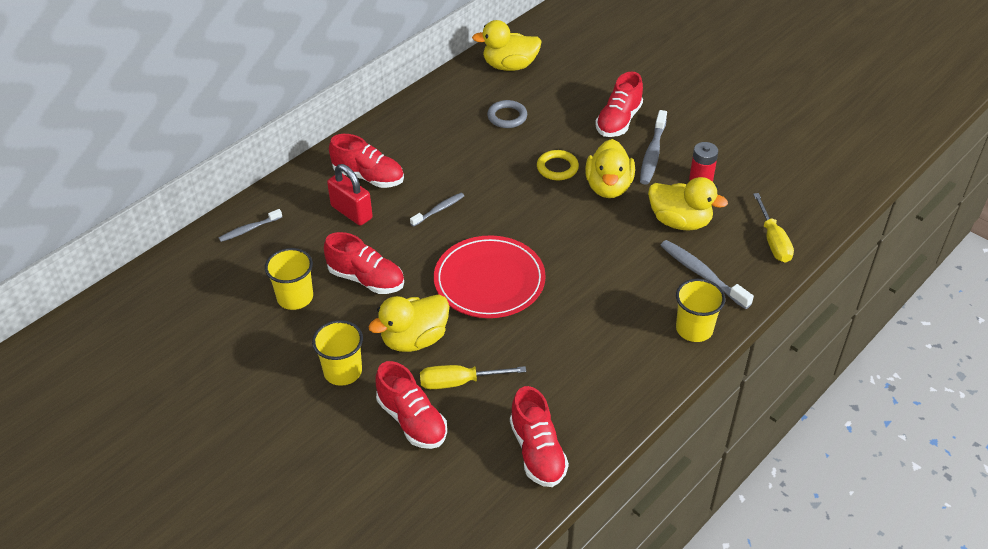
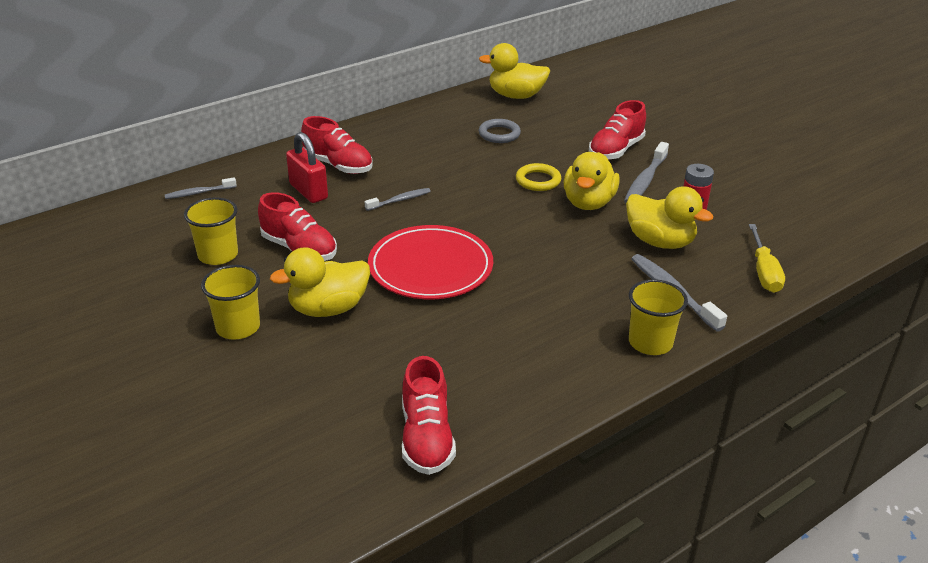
camera: 10 degrees right, 10 degrees down
(412, 420) = (294, 384): red shoe -> none
(459, 382) = (362, 355): yellow screwdriver -> none

